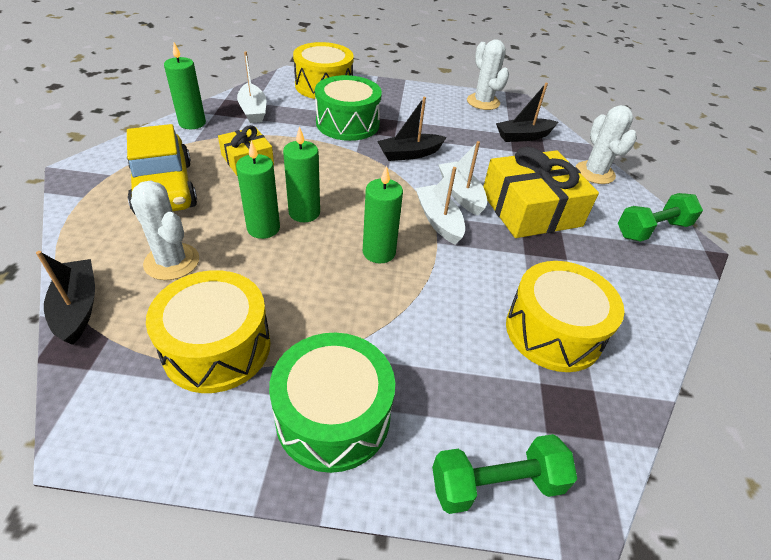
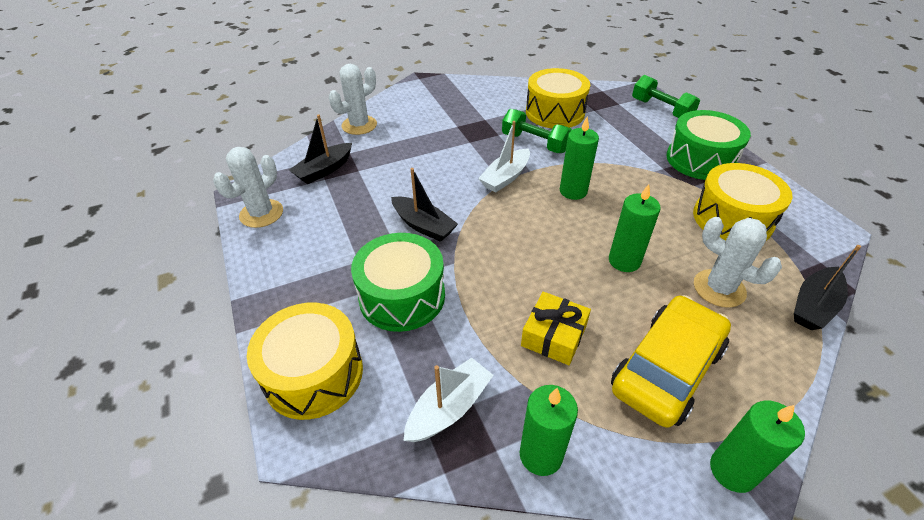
camera: 115 degrees left, 0 degrees up
(172, 262) = (719, 288): white cactus -> white cactus turned 60 degrees counterclockwise
(304, 213) = (579, 248): green candle -> green candle (732, 470)
(461, 194) = (459, 177): white boat -> none
(523, 136) = (324, 170): black boat -> black boat turned 90 degrees clockwise
(531, 209) = (443, 142): yellow gift -> none
(652, 230) = (416, 95): green dumbbell -> green dumbbell (534, 143)

